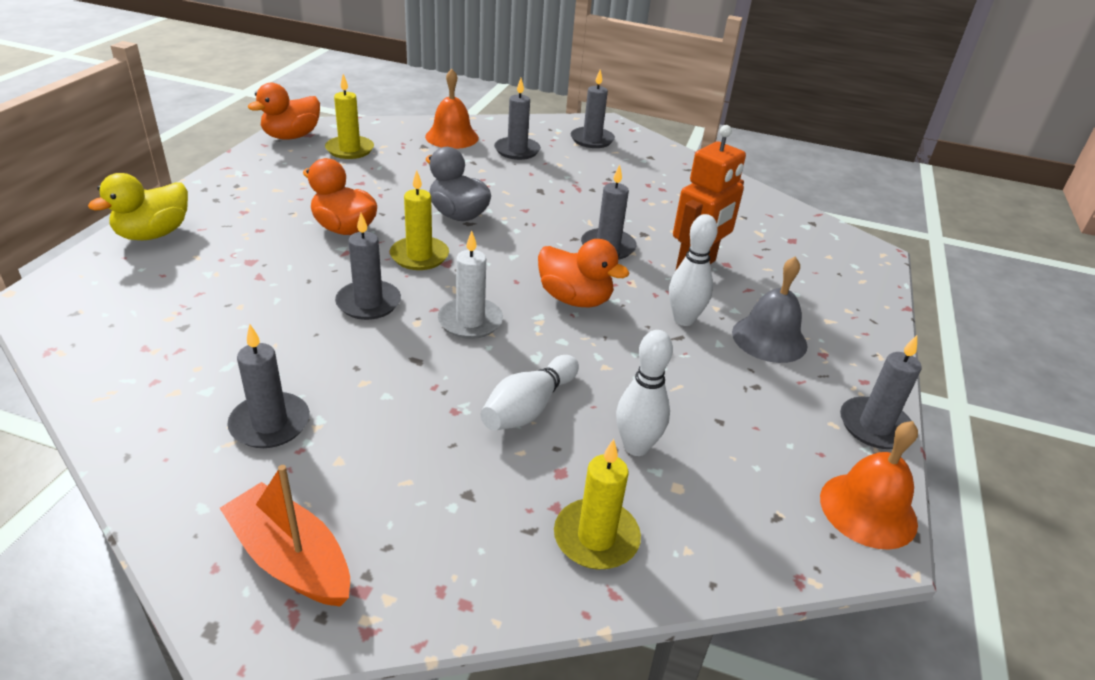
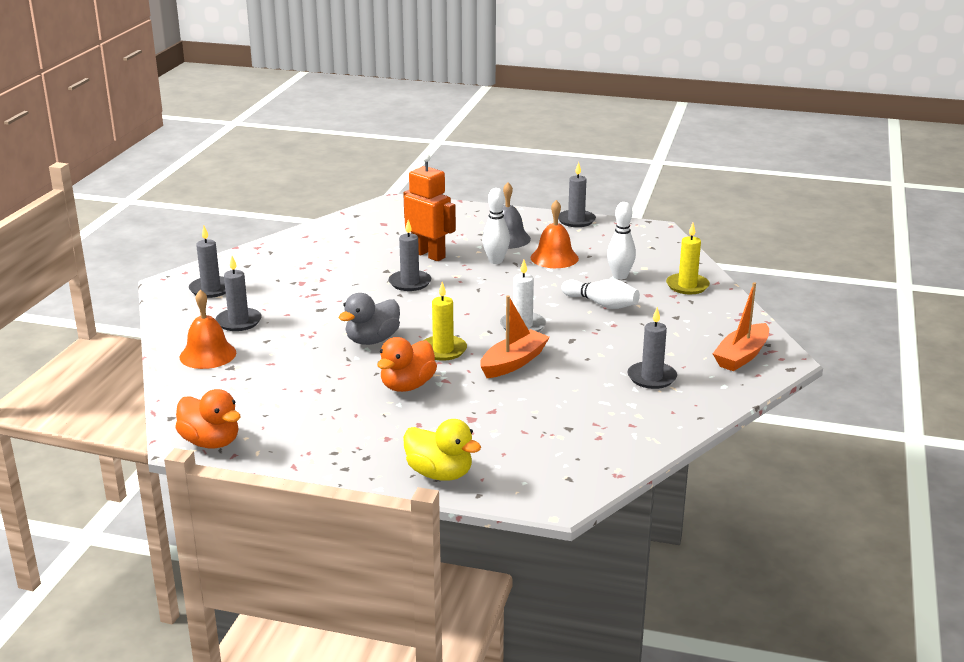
camera: 90 degrees left, 10 degrees down
(350, 150) = (243, 404): yellow candle -> none
(368, 303) = (513, 362): grey candle -> orange boat
(575, 299) = (484, 293): orange duck -> none
(868, 510) = (637, 228): orange bell -> orange bell (554, 258)

